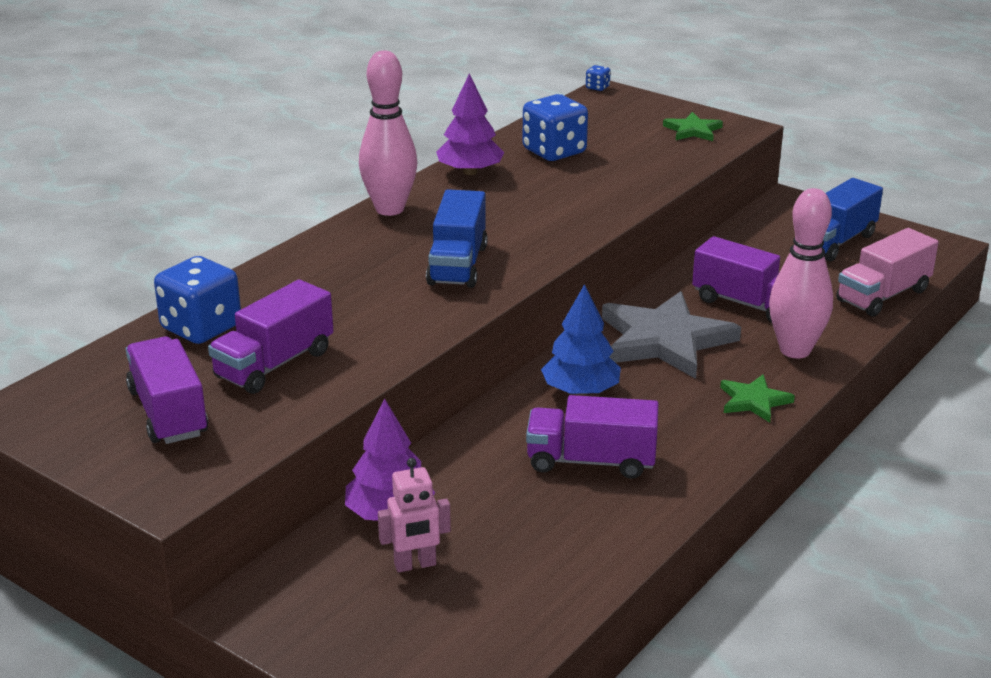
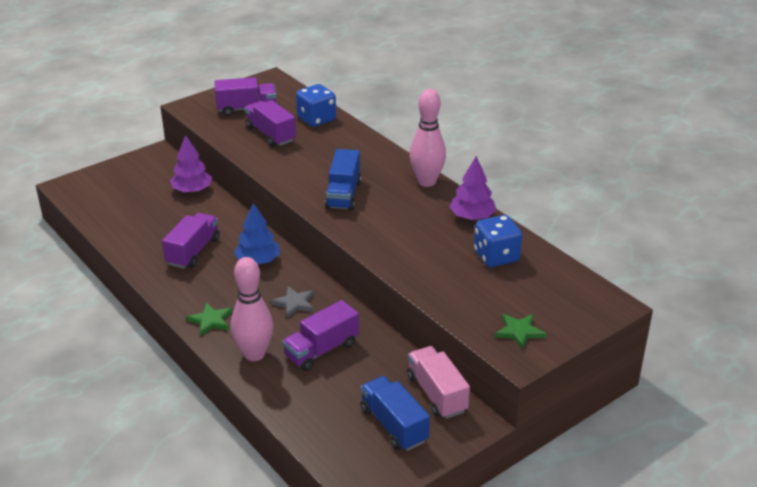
camera: 105 degrees right, 5 degrees up
(415, 565) = (153, 192): pink robot -> none
(458, 265) = (343, 195): blue truck -> blue truck turned 105 degrees counterclockwise
(597, 87) = (624, 302): blue dice -> none
(664, 340) = (294, 303): grey star -> grey star, size x0.49
(883, 296) = (301, 421): pink truck -> pink truck (436, 394)

